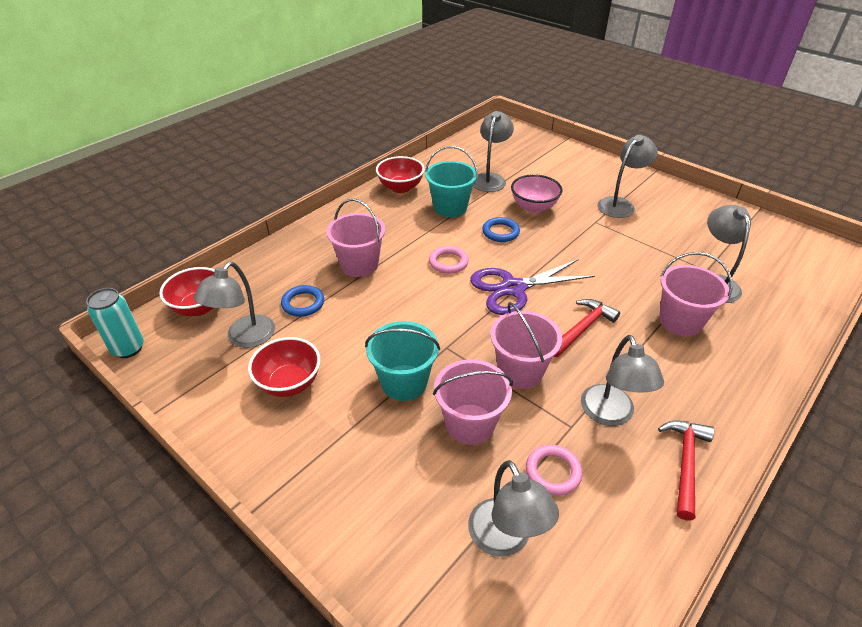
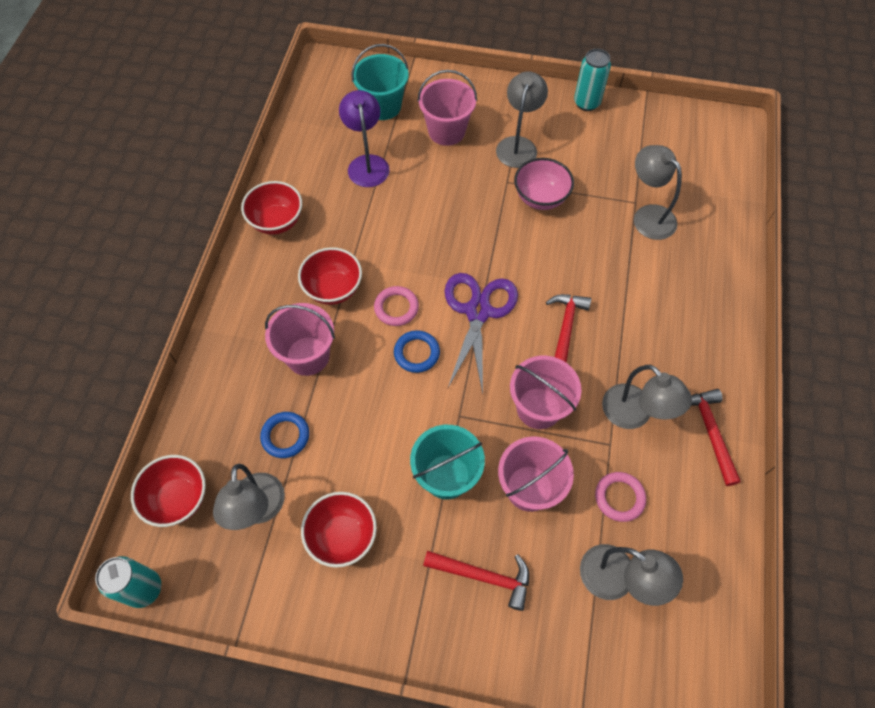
camera: 30 degrees left, 20 degrees up
(379, 469) = (484, 576): none -> red hammer
(410, 235) = (333, 289): none -> red bowl
(450, 207) = (350, 228): turquoise bucket -> turquoise bucket (383, 106)
(490, 179) = (367, 163): grey lamp -> purple lamp
(500, 232) = (423, 240): blue ring -> blue ring (416, 353)
(513, 288) = (478, 311): purple scissors -> purple scissors turned 150 degrees clockwise
(533, 207) = (436, 188): pink bowl -> pink bowl (540, 198)
(680, 321) = (641, 279): pink bucket -> pink bucket (446, 131)
(698, 198) = (586, 103): none -> turquoise can

